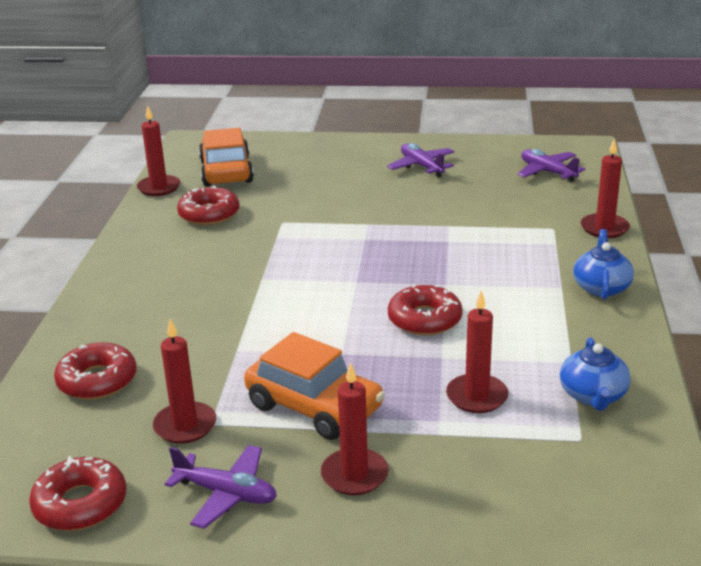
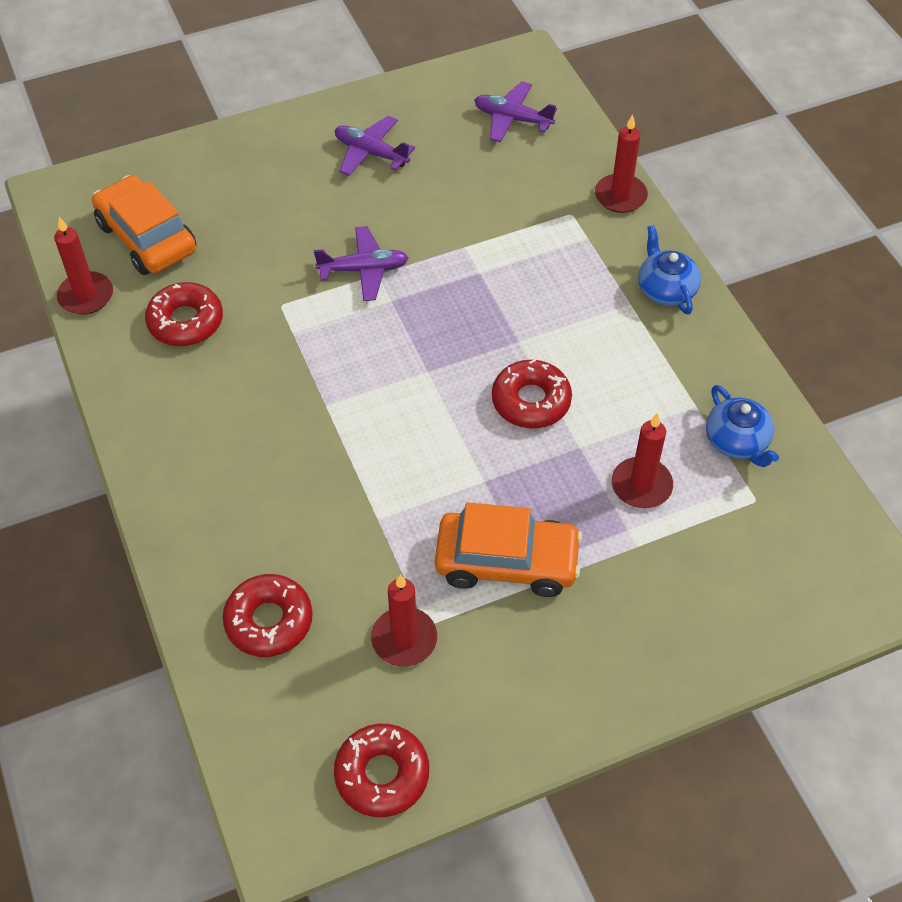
camera: 30 degrees left, 25 degrees up
(226, 494) = (504, 700): purple plane -> purple plane (363, 270)
(354, 475) = (598, 627): red candle -> none

